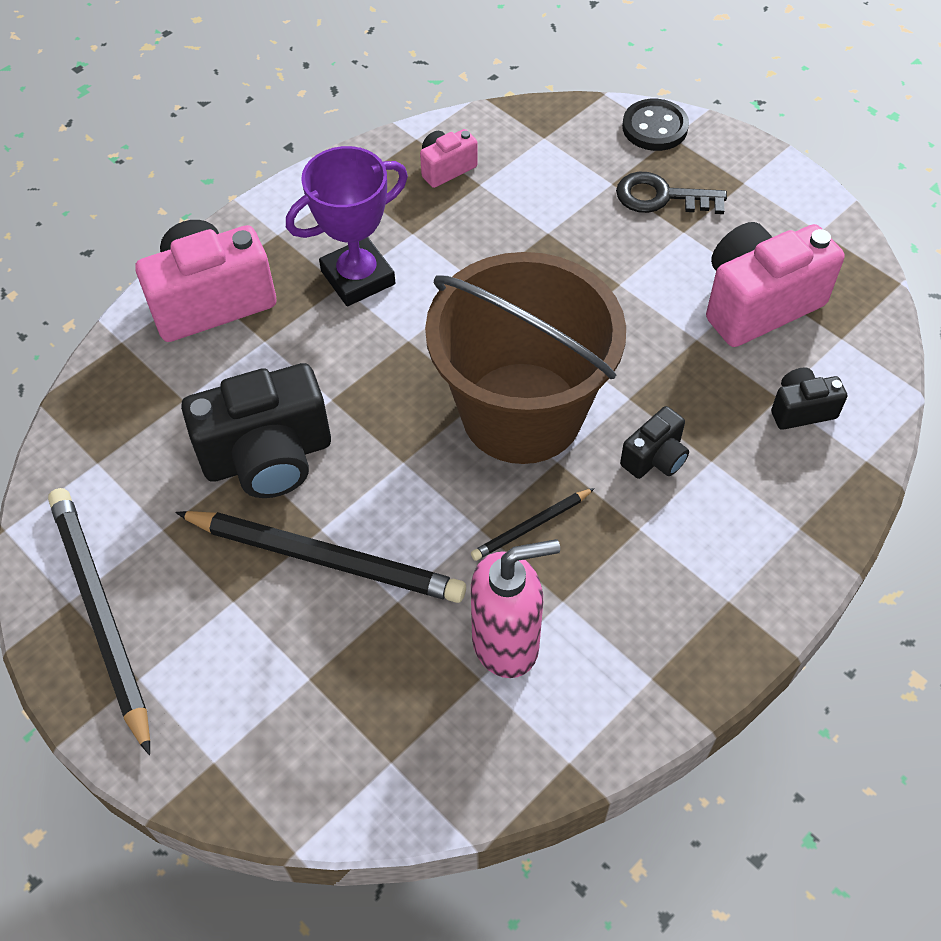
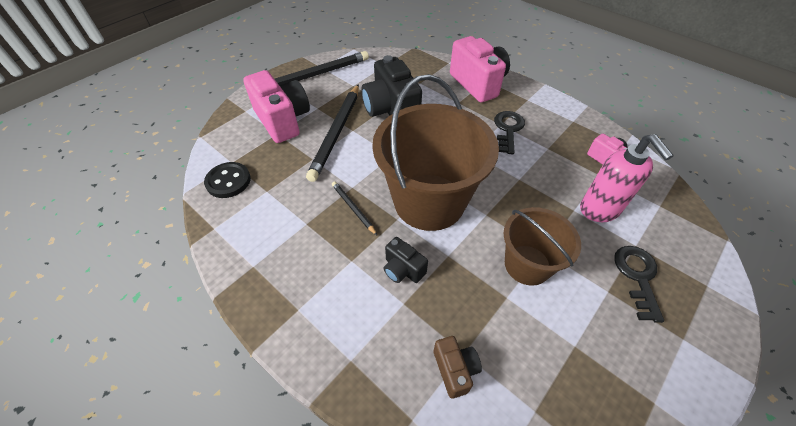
camera: 85 degrees right, 5 degrees down
(358, 278) = (508, 129): purple trophy -> black key
(506, 643) = (284, 200): pink soap dispenser -> pink soap dispenser (599, 210)
(645, 306) = (527, 265): none -> brown bucket
(655, 127) = (710, 273): black button -> black button (228, 181)
(758, 303) = (553, 343): pink camera -> pink camera (283, 120)
(801, 409) = (455, 369): black camera -> brown camera

